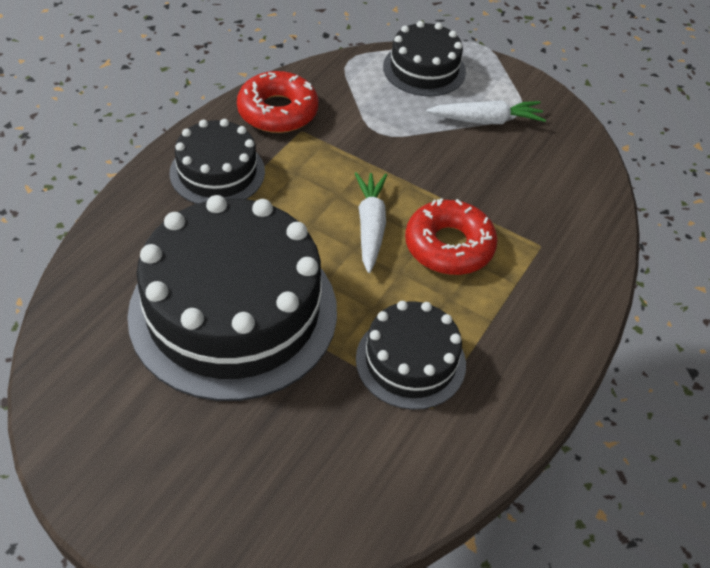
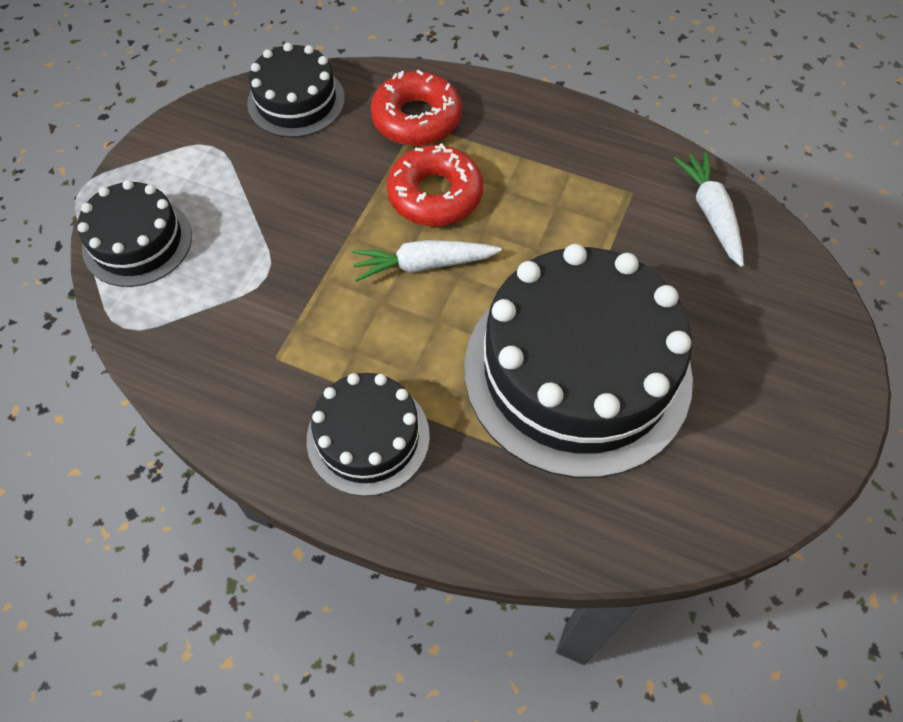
camera: 95 degrees left, 10 degrees up
(277, 111) = (240, 391): red donut -> red donut (416, 118)
(410, 361) = (588, 213): black cake -> black cake (296, 101)
(486, 120) = (231, 175): white carrot -> white carrot (710, 213)

